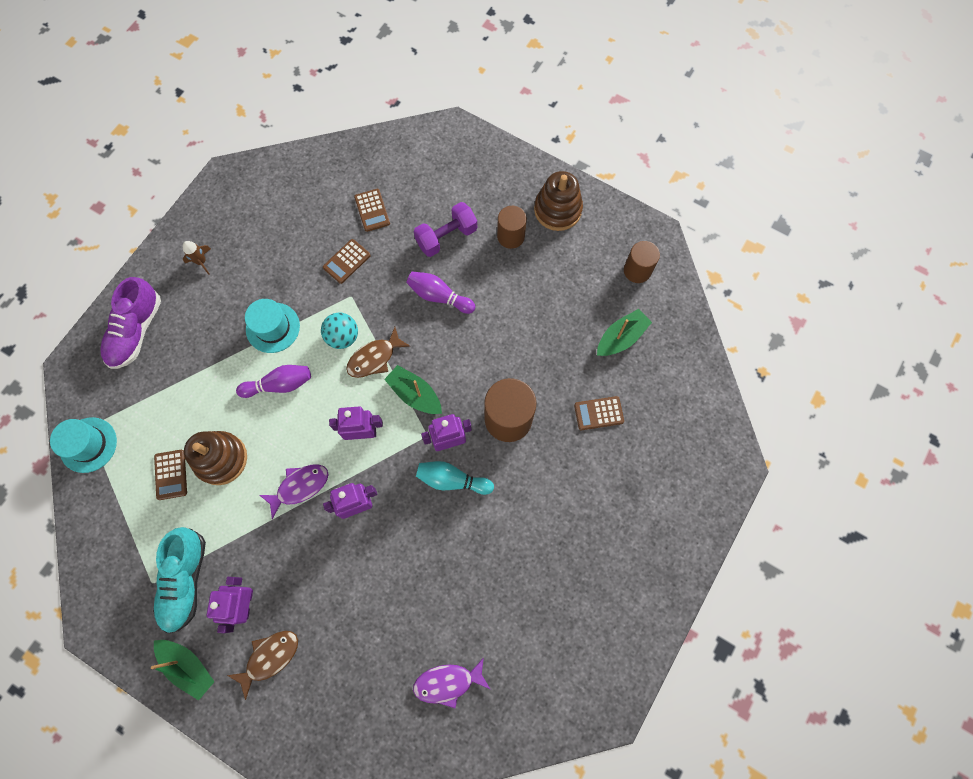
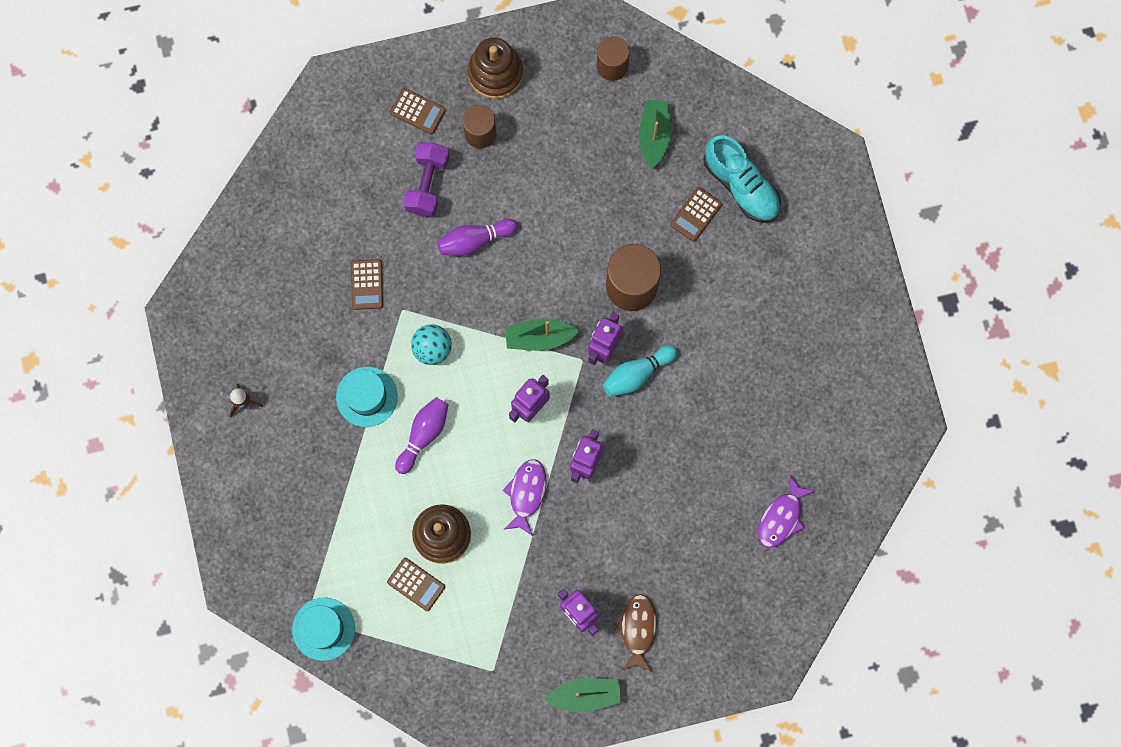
camera: 45 degrees left, 5 degrees up
(136, 331) = (256, 509): purple shoe -> none
(185, 580) = (516, 643): turquoise shoe -> turquoise shoe (741, 185)
(372, 210) = (340, 221): brown calculator -> brown calculator (418, 111)
(374, 358) = (476, 340): brown fish -> none

